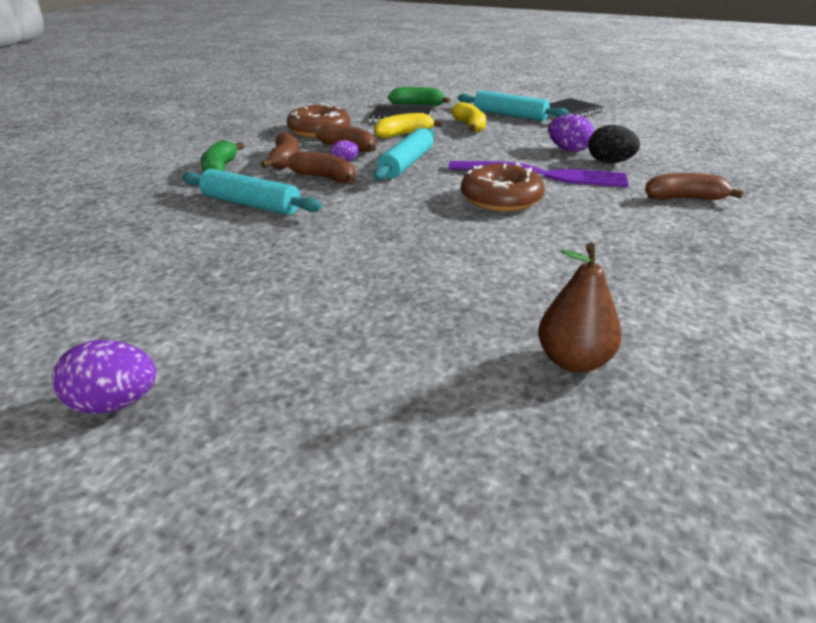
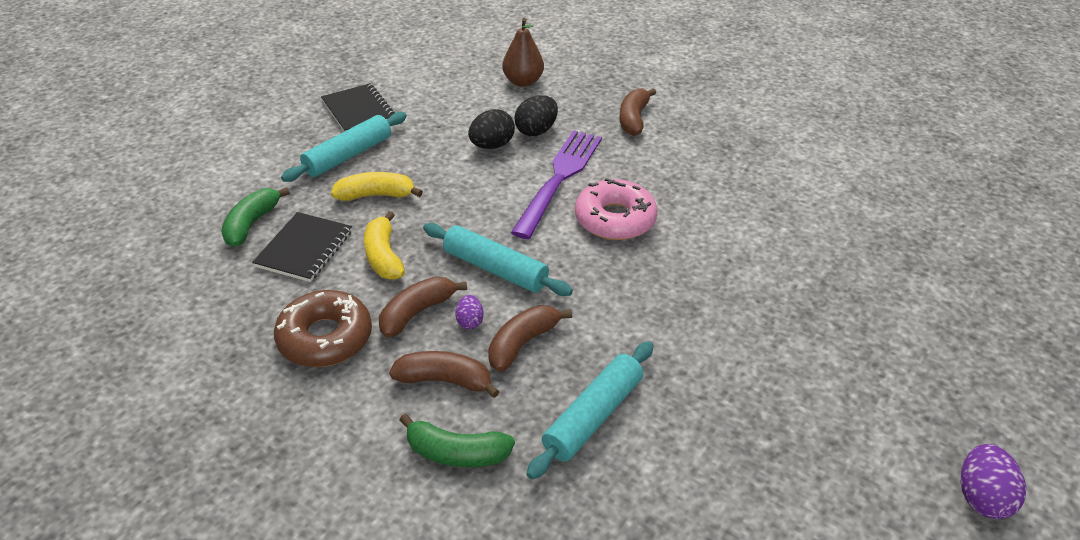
camera: 80 degrees left, 10 degrees up
(501, 199) = (615, 219): brown donut -> pink donut
(568, 150) = (492, 145): purple egg -> black egg
(574, 361) = (886, 245): brown pear -> brown pear (523, 82)

